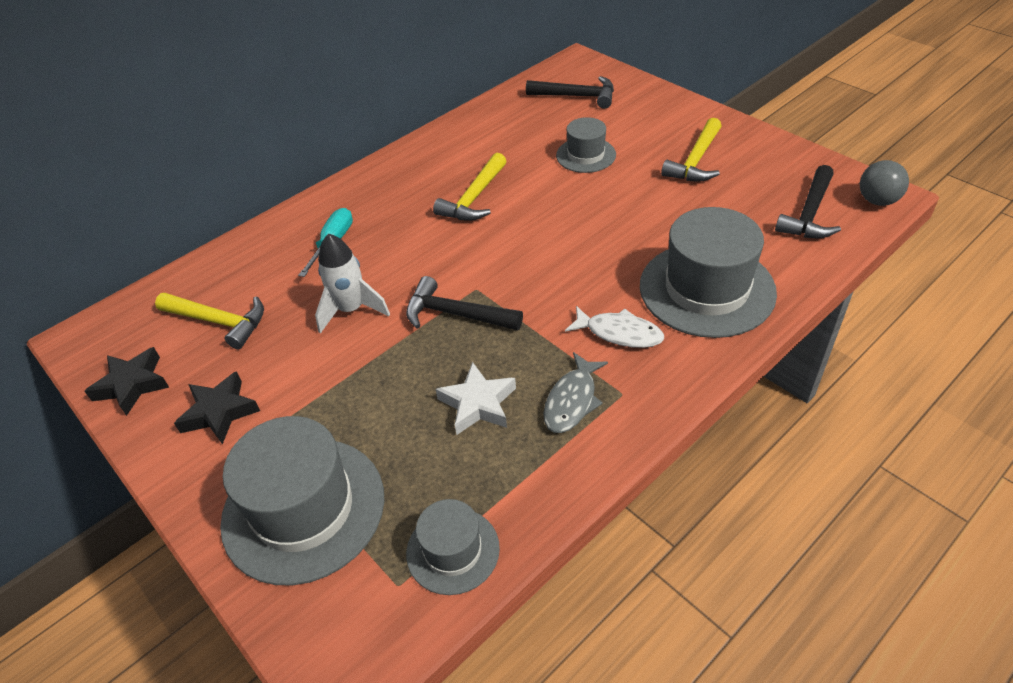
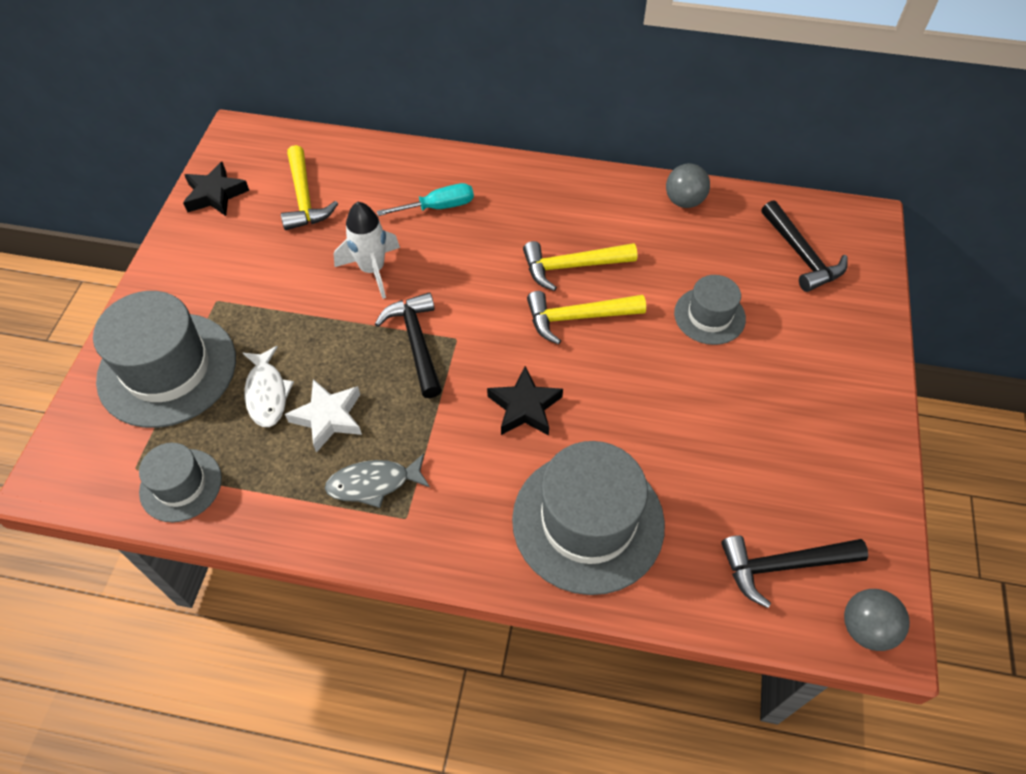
camera: 50 degrees right, 10 degrees up
(220, 412) = (221, 261): black star -> black star (525, 407)
(476, 122) = (684, 201): none -> grey ball
(619, 333) = (477, 477): white fish -> white fish (267, 393)
(695, 161) = (784, 415): yellow hammer -> yellow hammer (578, 317)

